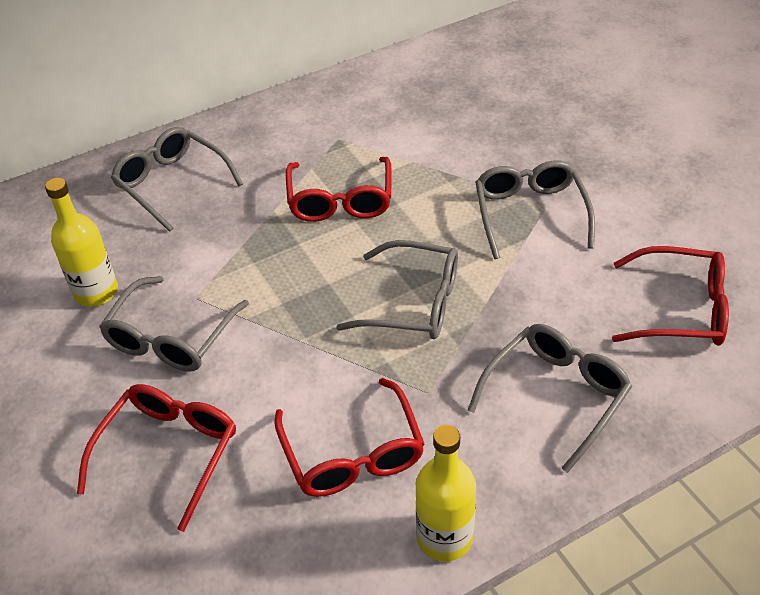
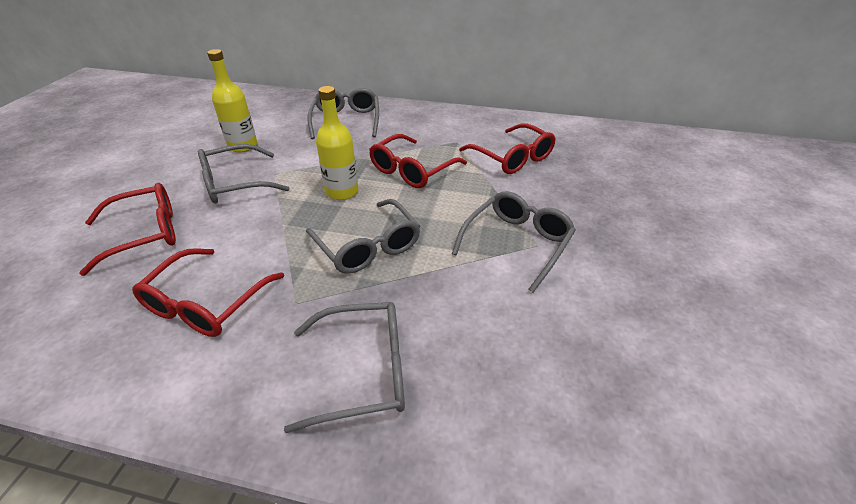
camera: 40 degrees right, 5 degrees down
(444, 537) = (160, 401): yellow bottle -> yellow bottle (342, 192)
(681, 309) = (548, 387): red glasses -> red glasses (512, 158)

